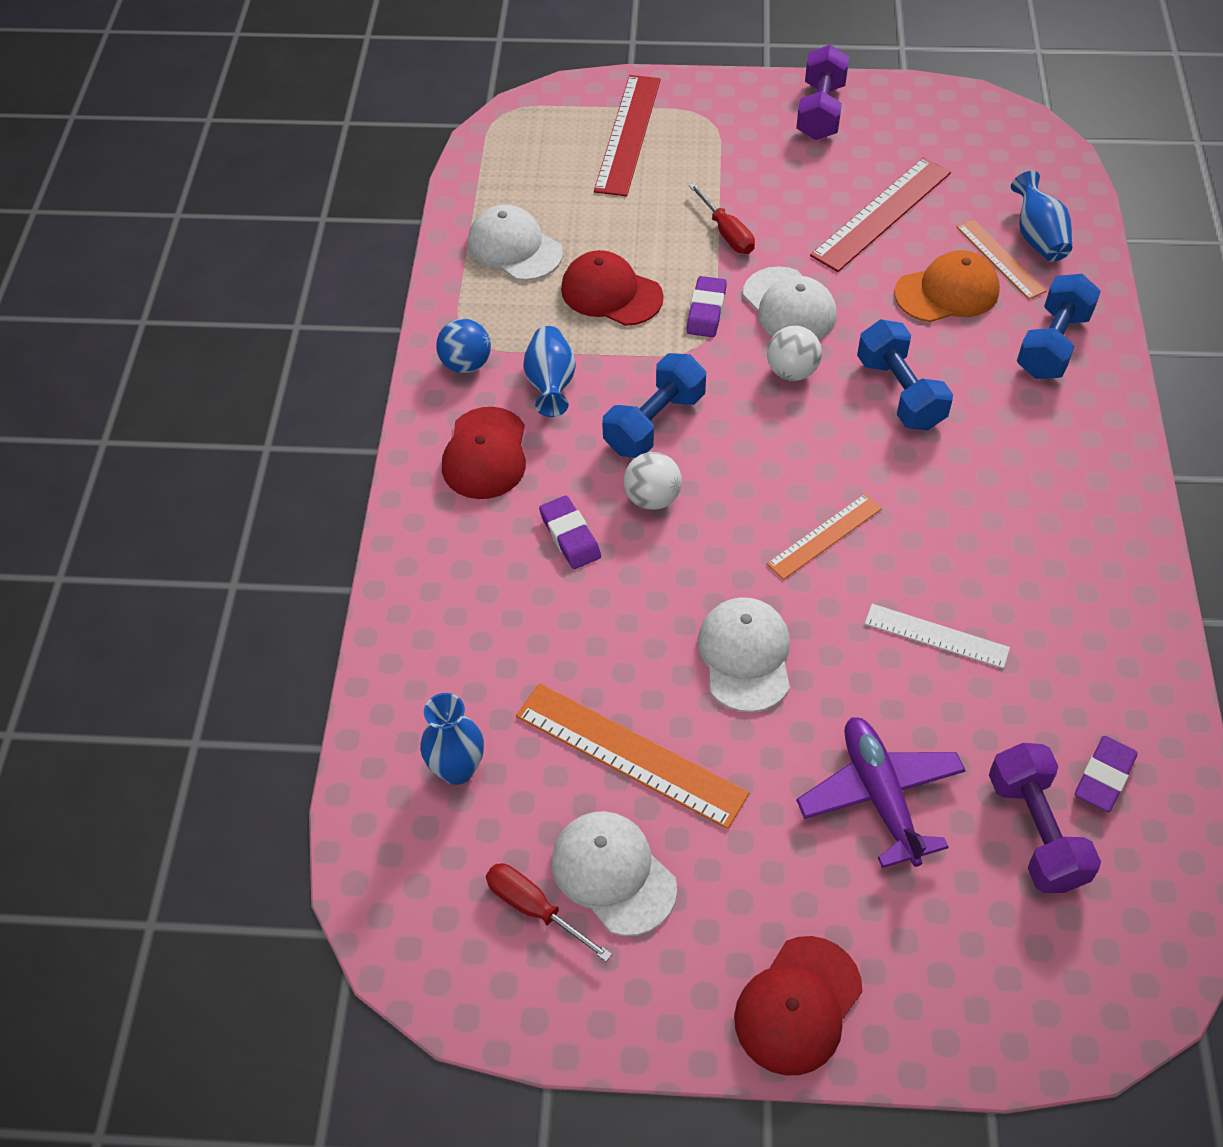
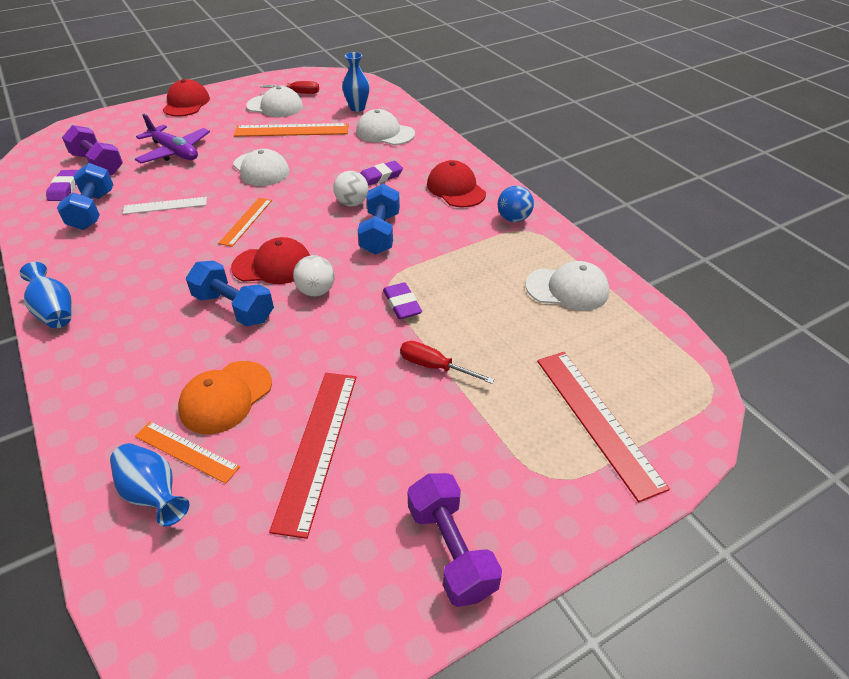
camera: 145 degrees right, 10 degrees down
(551, 384) = (456, 228): blue vase -> blue vase (55, 311)
(570, 536) = (380, 177): purple eraser -> purple eraser turned 60 degrees counterclockwise
(611, 293) = (474, 288): red cap -> red cap (272, 265)
(789, 306) = (346, 332): white cap -> white cap (385, 133)
(1052, 344) = (121, 390): blue dumbbell -> blue dumbbell (93, 210)

